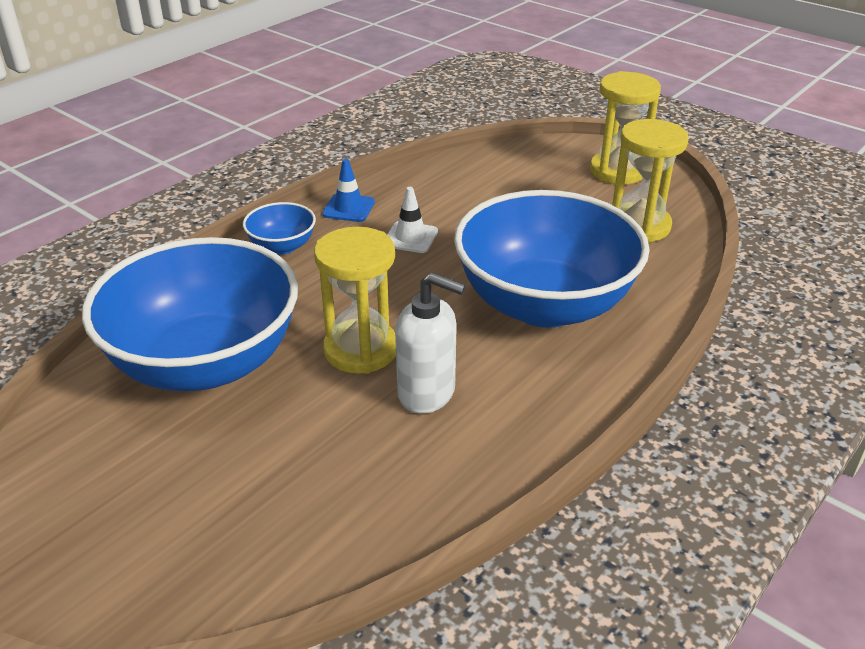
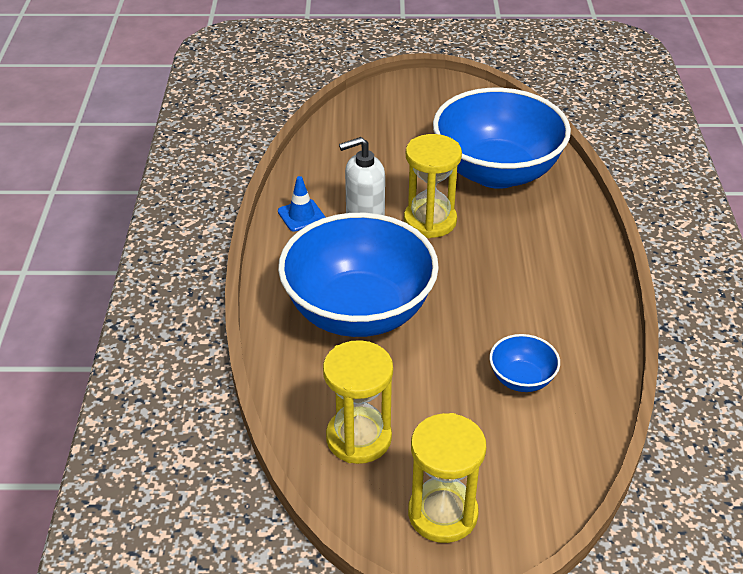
camera: 140 degrees right, 5 degrees up
(282, 246) = (580, 258): blue bowl -> blue bowl (521, 379)
(348, 208) = (594, 316): blue traffic cone -> blue traffic cone (301, 215)
(410, 237) = (513, 315): white traffic cone -> none

